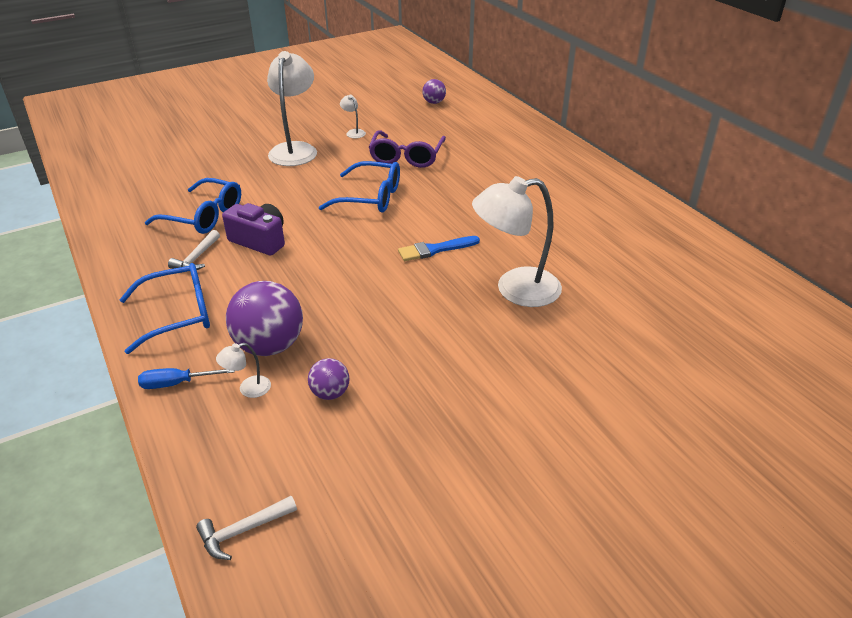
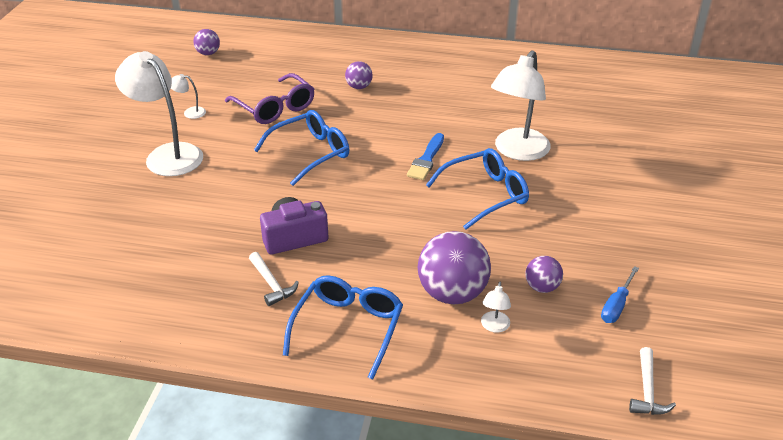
camera: 50 degrees left, 0 degrees up
(177, 383) = (445, 364): blue screwdriver -> blue screwdriver (616, 305)
(204, 216) = (205, 253): blue glasses -> blue glasses (485, 195)
(488, 174) = (359, 87): none -> purple ball

